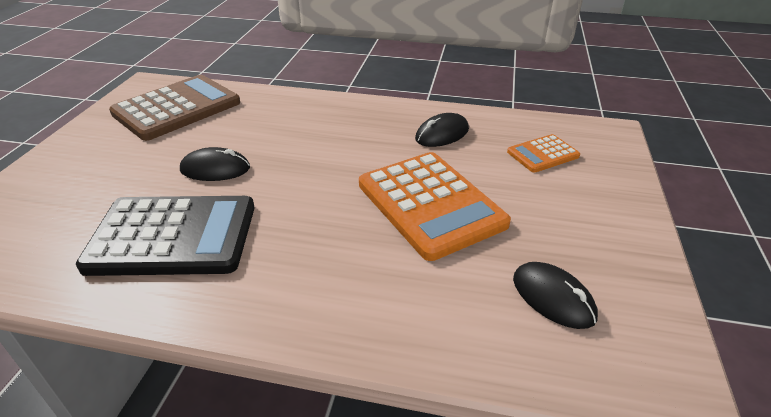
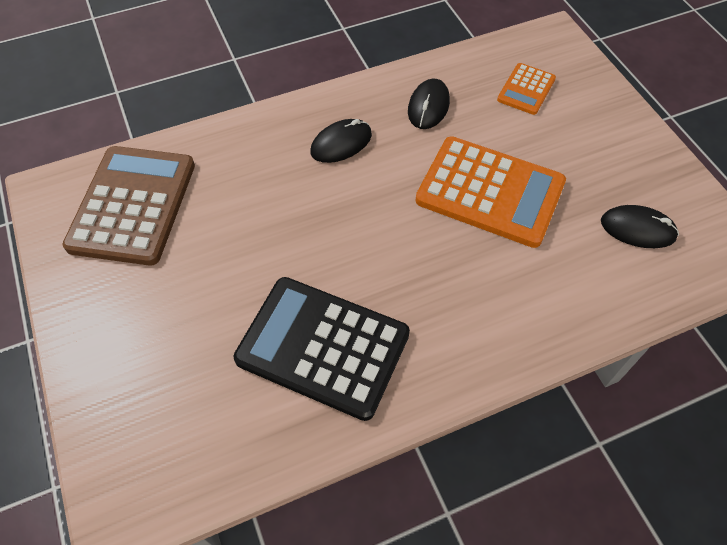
camera: 35 degrees left, 20 degrees up
(173, 236) = (323, 347): black calculator -> black calculator turned 120 degrees counterclockwise
(215, 169) = (271, 257): black mouse -> black mouse (341, 143)

